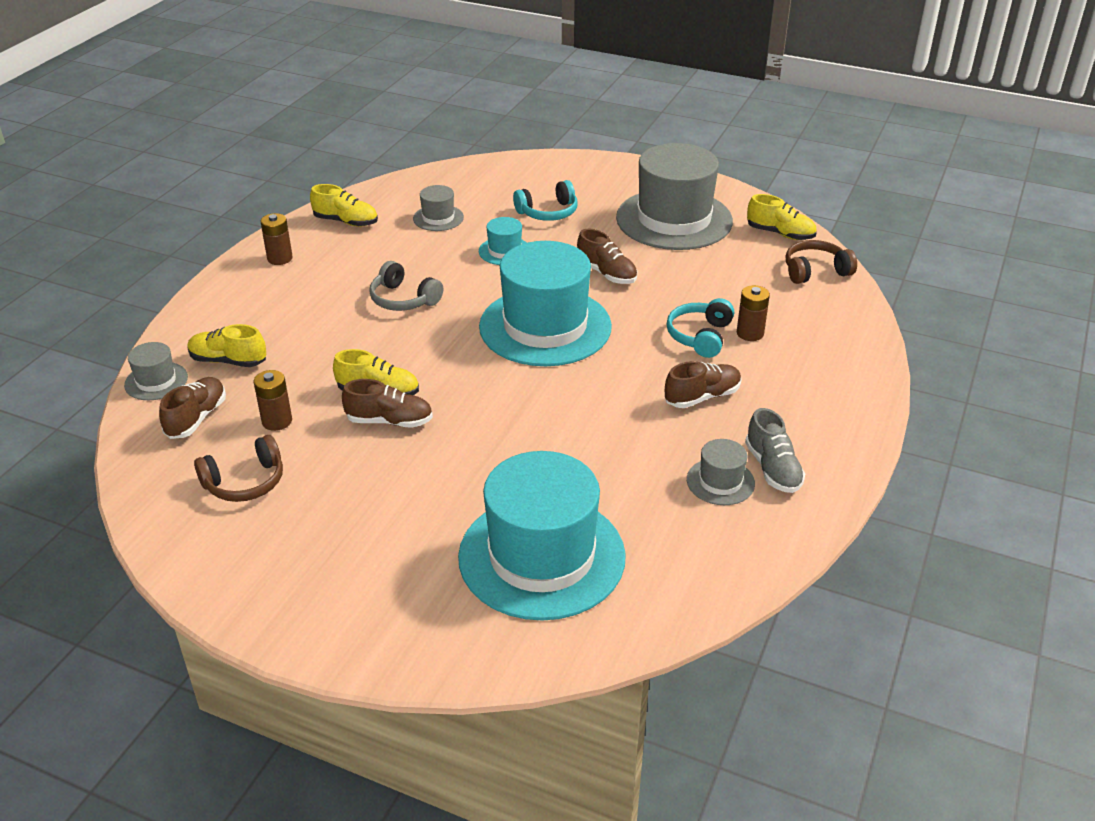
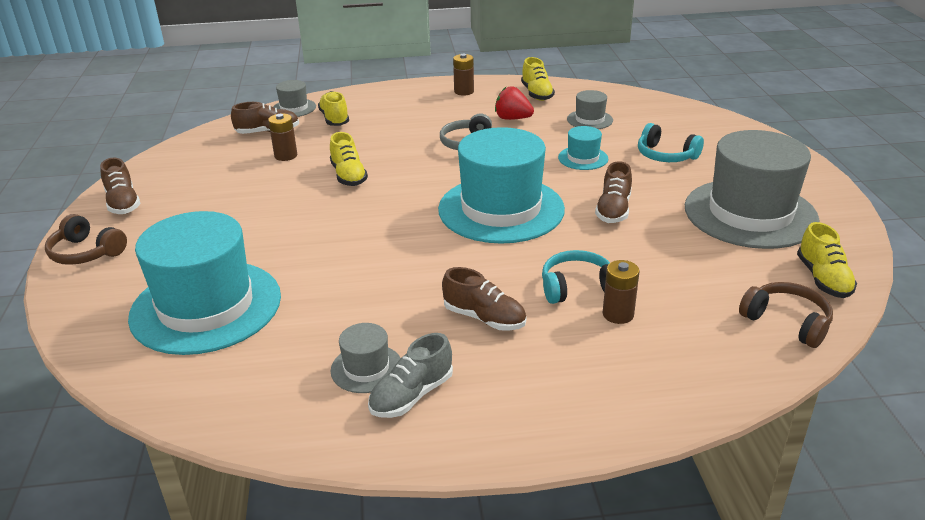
camera: 60 degrees right, 5 degrees down
(245, 482) = (216, 169): brown headphones -> brown headphones (86, 253)
(381, 255) = (512, 119): none -> red strawberry
(389, 421) = (319, 191): brown shoe -> brown shoe (123, 203)

